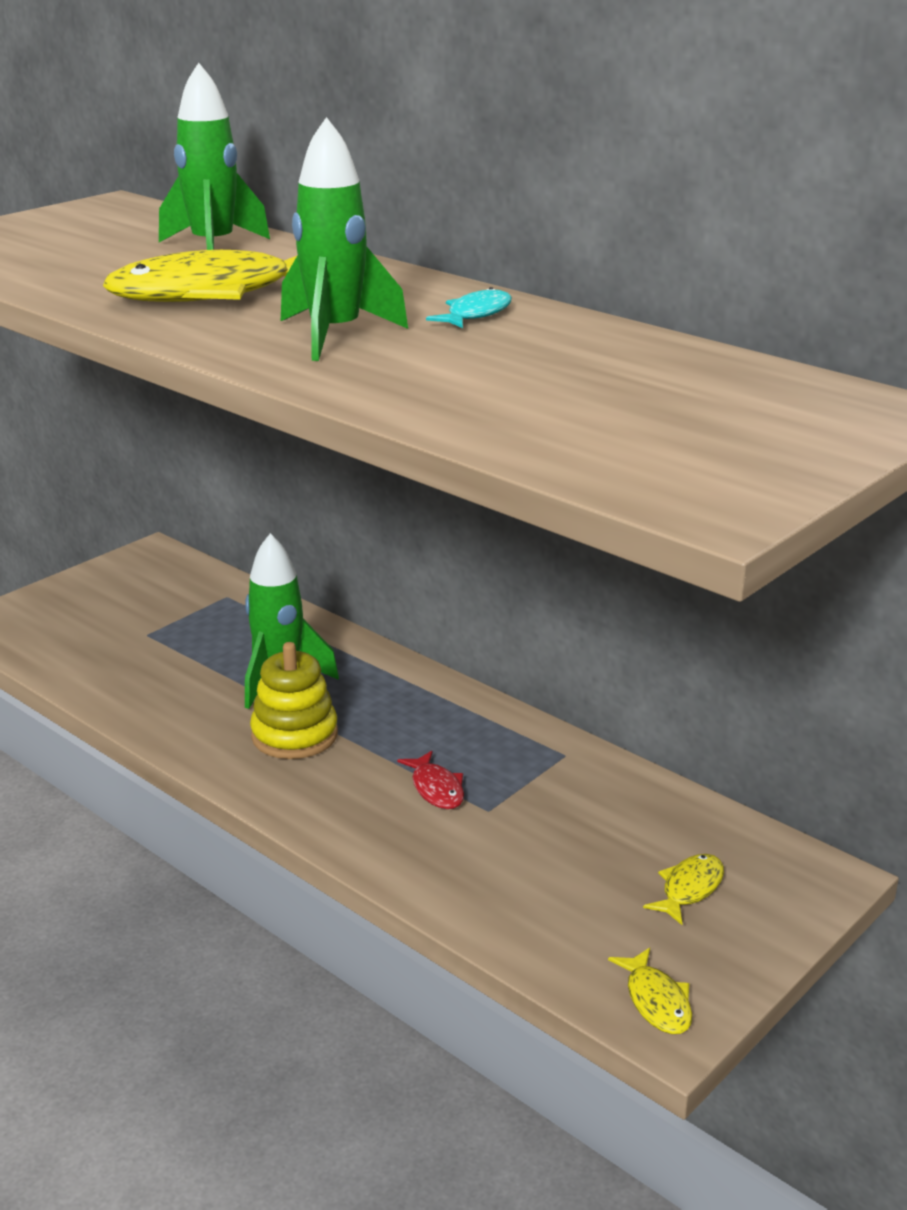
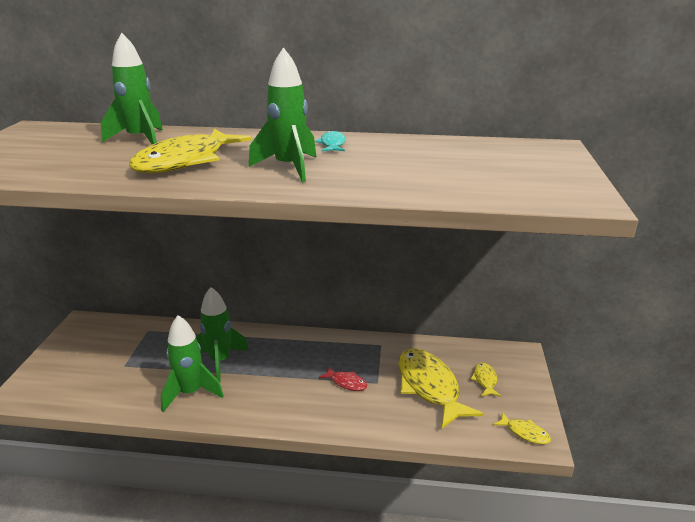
camera: 35 degrees left, 0 degrees up
(193, 707) = (190, 393): none -> green rocket
(294, 735) = (256, 385): yellow stacking toy -> none
(570, 854) = (429, 387): none -> yellow fish

